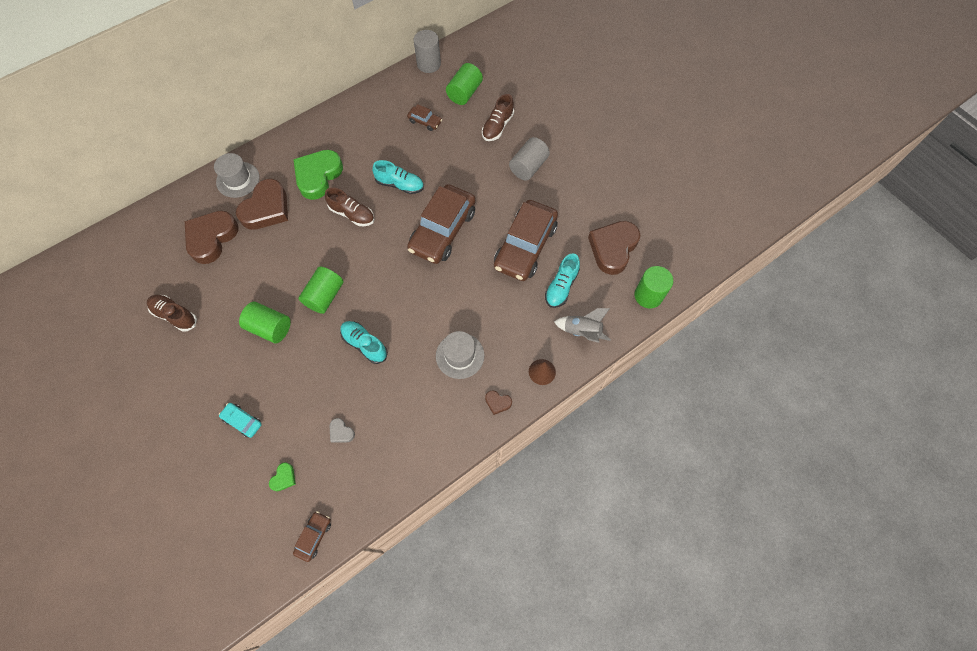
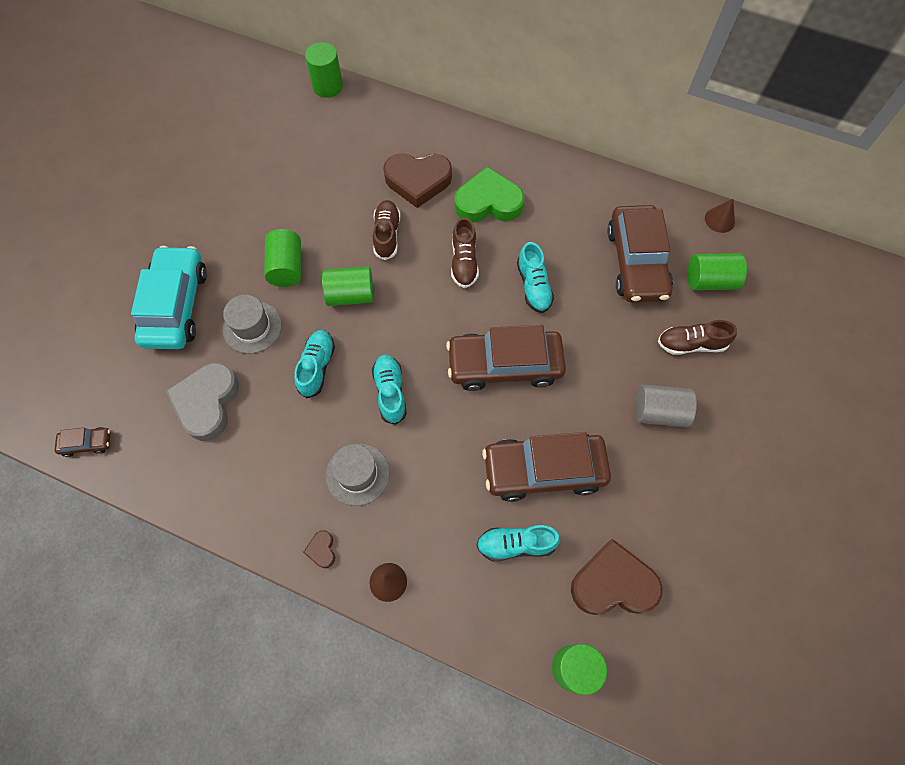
camera: 60 degrees right, 0 degrees up
(132, 225) = (327, 86): none -> green cylinder
(175, 315) = (255, 180): brown shoe -> brown shoe (387, 235)
(212, 238) = (354, 157): brown heart -> none
(238, 179) = (434, 136): grey hat -> grey hat (252, 327)
(242, 421) = (176, 305): turquoise car -> turquoise car, size x2.29
(284, 478) = (135, 378): green heart -> none
(341, 432) = (207, 403): grey heart -> grey heart, size x2.33
(415, 307) = (390, 392): none -> turquoise shoe
(425, 121) = (636, 262): brown car -> brown car, size x2.29
(429, 64) = (719, 220): grey cylinder -> brown cone
(582, 332) = (469, 604): grey rocket -> none

